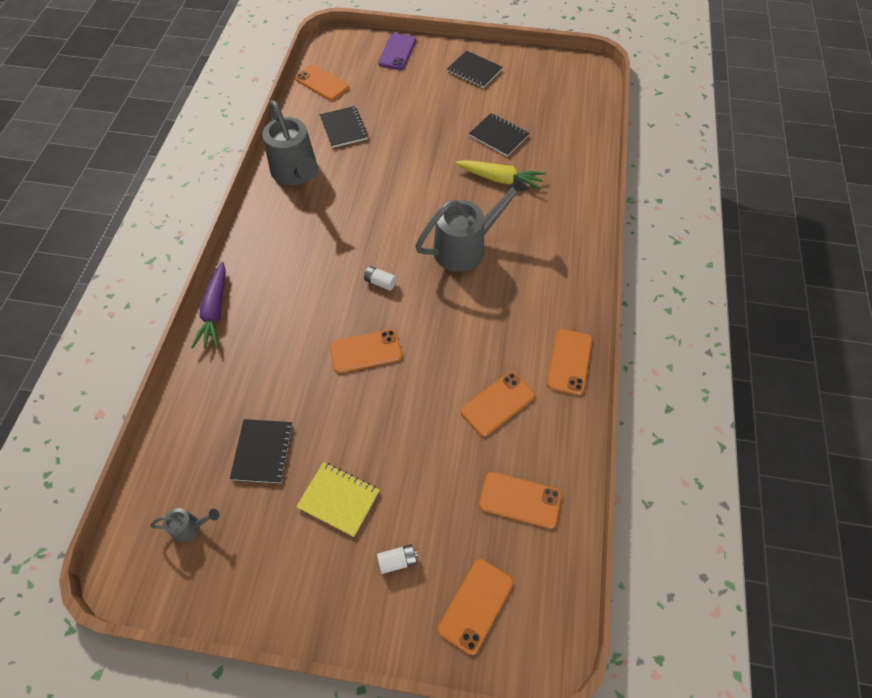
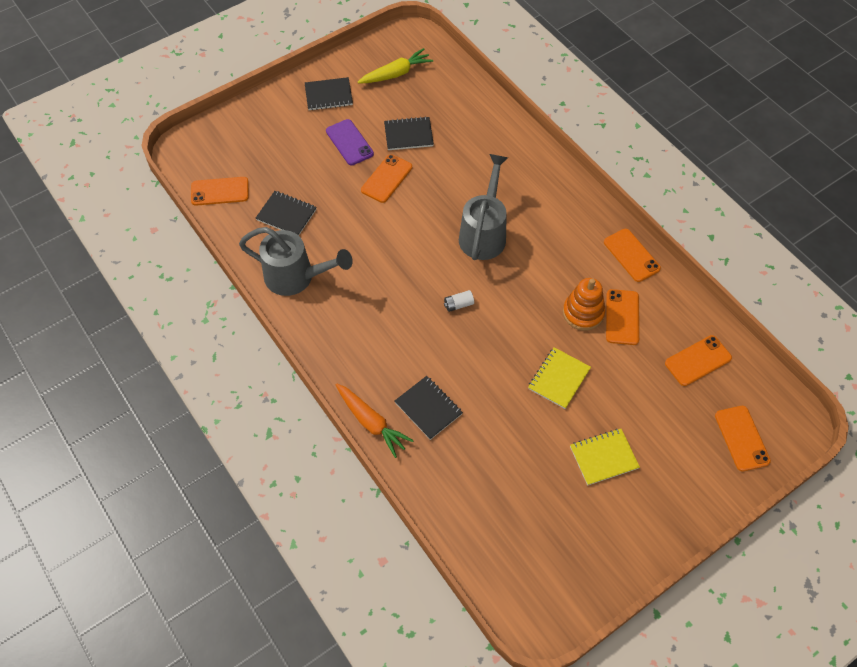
camera: 45 degrees left, 0 degrees up
(190, 527) = (540, 560): grey watering can -> none
(215, 311) = (371, 422): purple carrot -> orange carrot
(263, 451) = (524, 476): black notebook -> black notebook (428, 408)
(366, 351) = (507, 357): orange phone -> orange phone (386, 179)
(383, 404) = (559, 379): none -> yellow notebook
(397, 52) = (248, 121): purple phone -> purple phone (349, 142)
(397, 560) = (676, 457): white battery -> none
(468, 371) = (583, 313): none -> orange stacking toy
(500, 179) = (448, 166): yellow carrot -> yellow carrot (396, 73)

